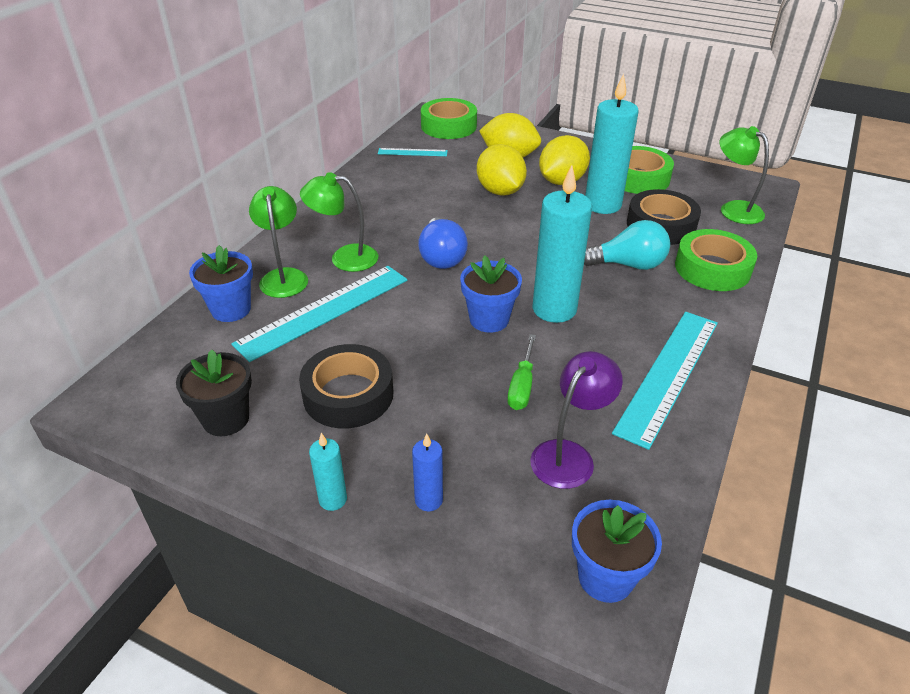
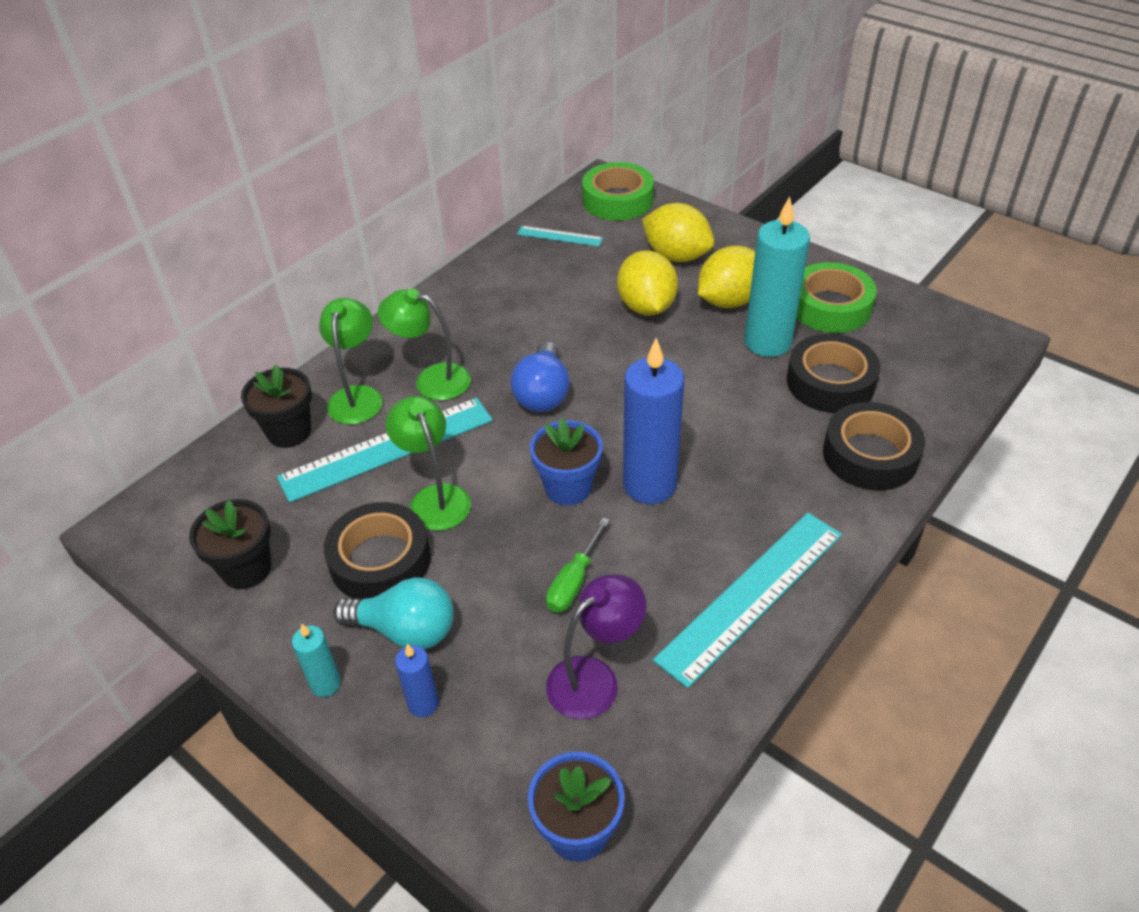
camera: 15 degrees right, 5 degrees up
(231, 309) = (289, 432): blue flower pot -> black flower pot
(554, 309) = (649, 485): turquoise candle -> blue candle
(628, 265) = (764, 435): turquoise light bulb -> turquoise light bulb (405, 630)
(712, 268) = (870, 455): green tape -> black tape
(734, 209) = (938, 369): green lamp -> green lamp (435, 497)

